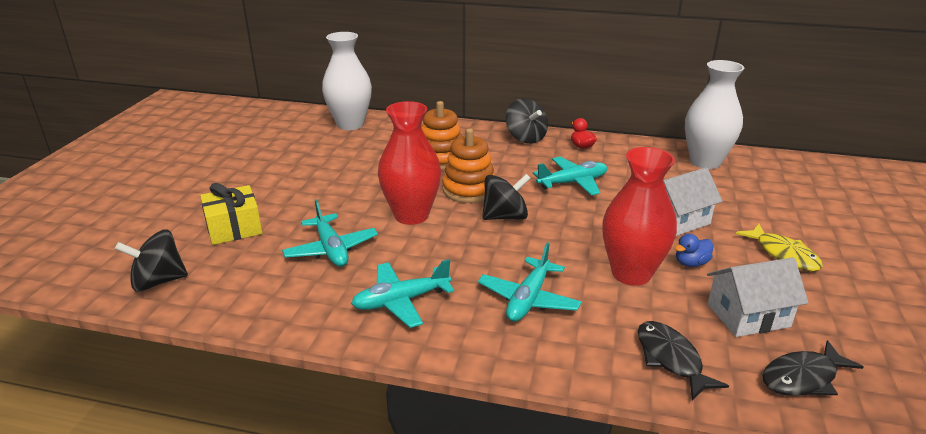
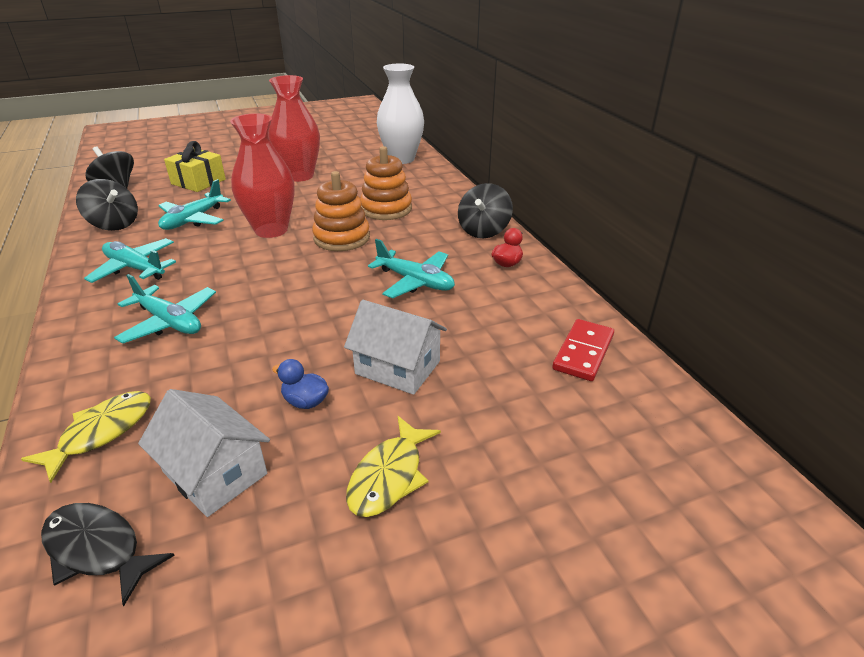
camera: 55 degrees right, 5 degrees up
(505, 216) = (308, 268): black spinning top -> black spinning top (114, 224)
(528, 299) = (169, 322): turquoise plane -> turquoise plane turned 135 degrees counterclockwise
(631, 273) = (253, 366): red vase -> red vase (299, 176)
(670, 359) = (101, 432): black fish -> yellow fish
(705, 162) = (583, 352): white vase -> red domino

